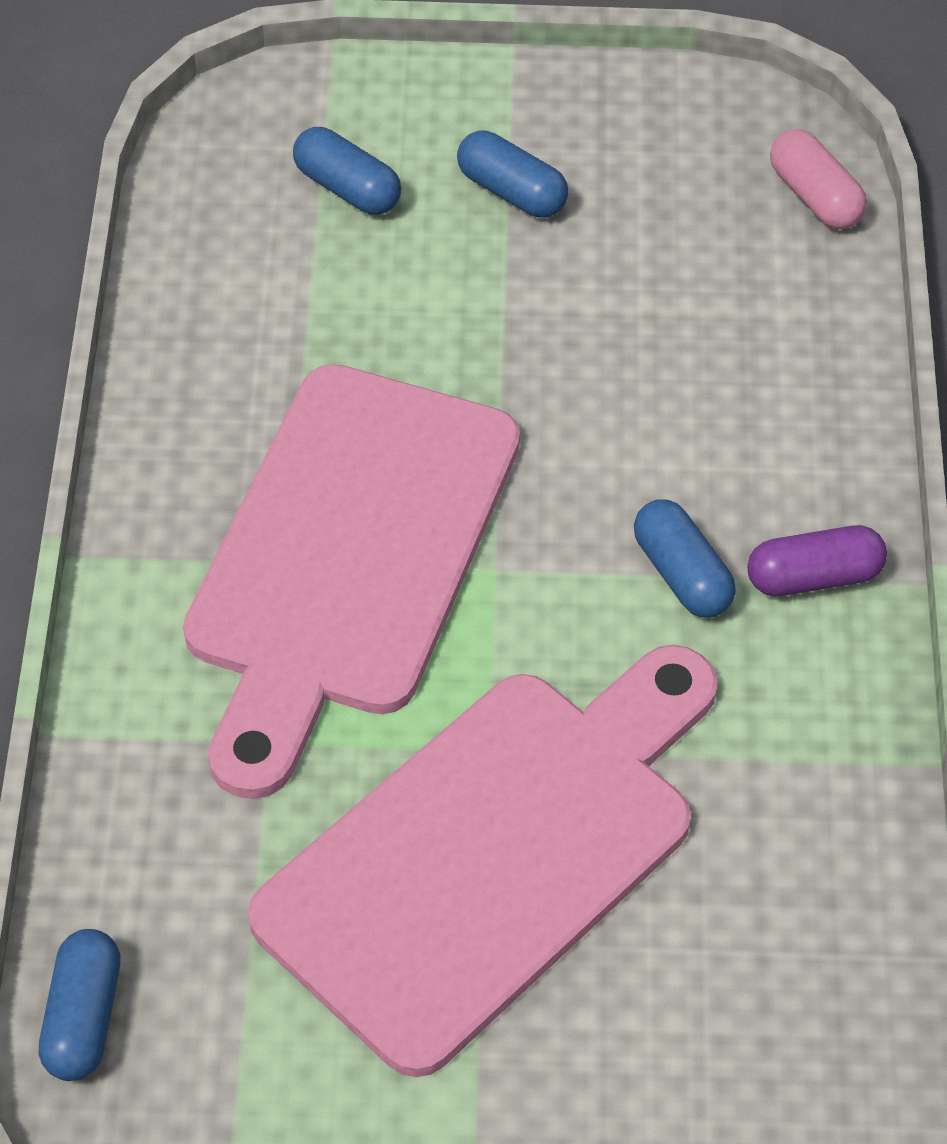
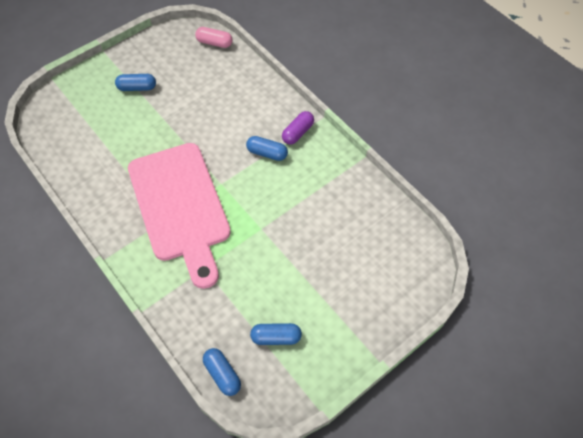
camera: 40 degrees left, 5 degrees up
(347, 188) = (92, 113): blue capsule -> blue capsule (276, 337)
(491, 854) = (285, 253): pink cutting board -> none

